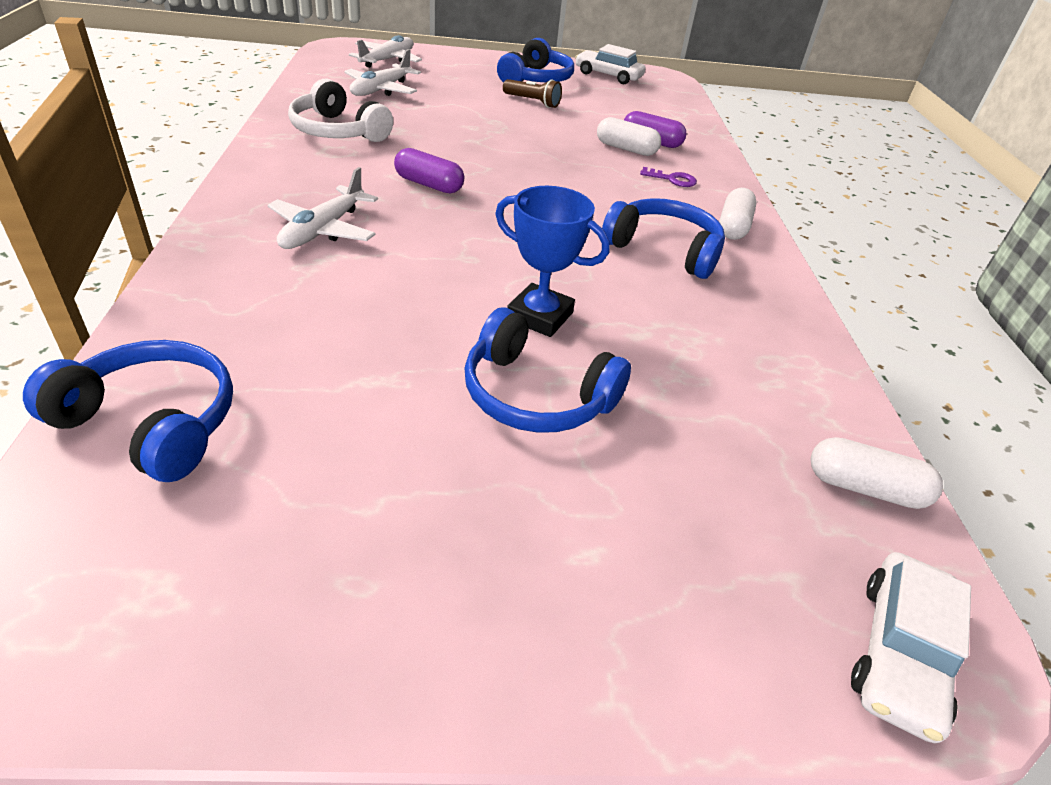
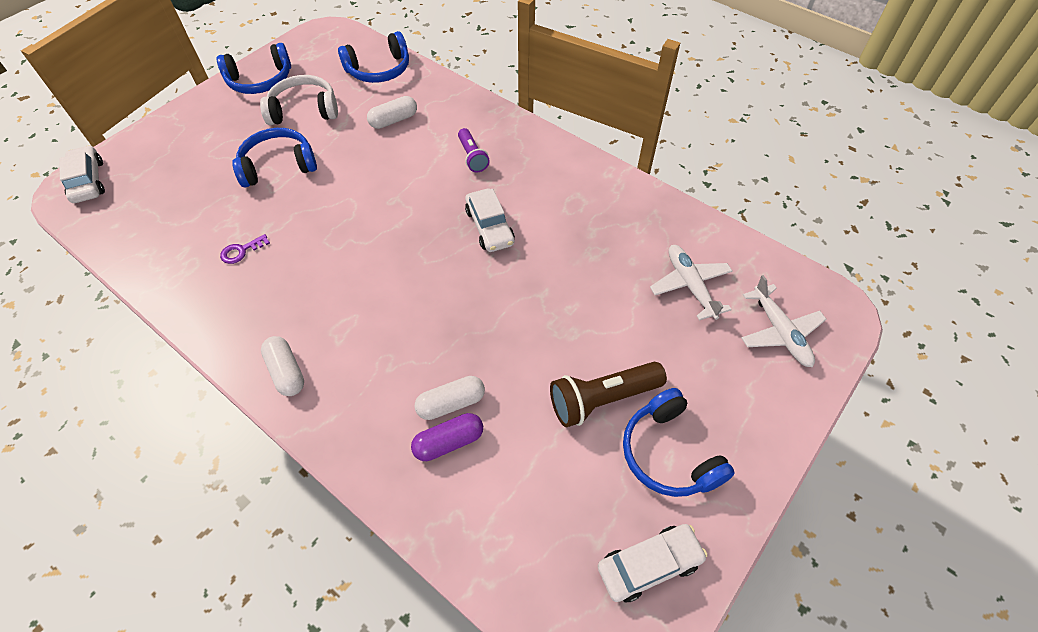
camera: 135 degrees right, 15 degrees up
(323, 230) = (472, 157): white plane -> purple flashlight
(338, 131) = (609, 218): white headphones -> white headphones (304, 110)
(429, 184) = (489, 227): purple capsule -> white car
(532, 102) = (602, 399): brown flashlight -> brown flashlight, size x1.62
(539, 316) = (319, 198): blue trophy -> none
(664, 250) = (308, 300): blue headphones -> blue headphones (260, 80)
(672, 179) = (376, 393): purple key -> purple key (241, 251)
(865, 488) = (116, 231): white capsule -> white capsule (393, 120)

